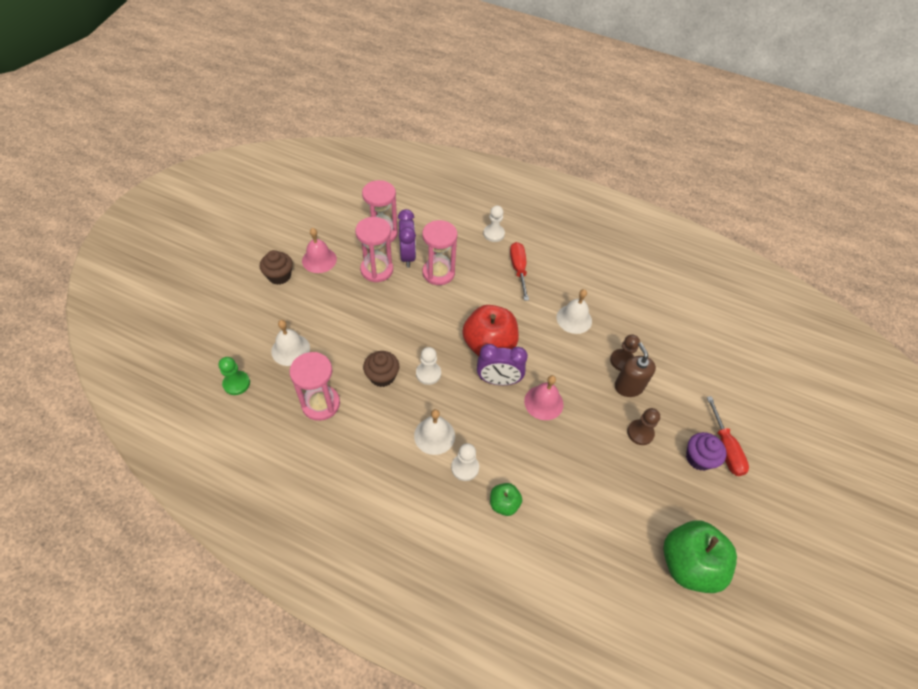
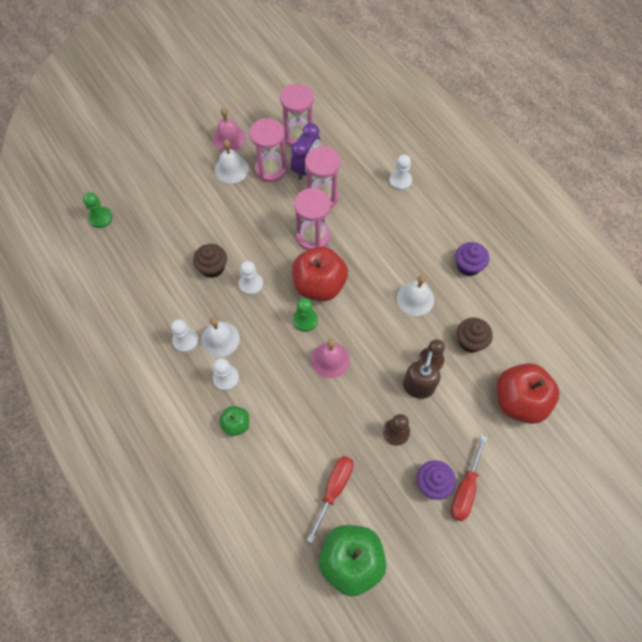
camera: 35 degrees right, 10 degrees up
(279, 276) = (188, 139): brown cupcake -> brown cupcake (470, 341)
(290, 349) = (157, 209): white bell -> white bell (231, 169)
(321, 404) = (151, 266): pink hourglass -> pink hourglass (313, 236)
(402, 454) = (185, 340): none -> white pawn
(498, 380) = (305, 320): purple clock -> green pawn
(518, 270) = (398, 227): red screwdriver -> red screwdriver (333, 490)
(594, 275) = (468, 266): none -> purple cupcake
(708, 357) = (519, 401): none -> red apple

